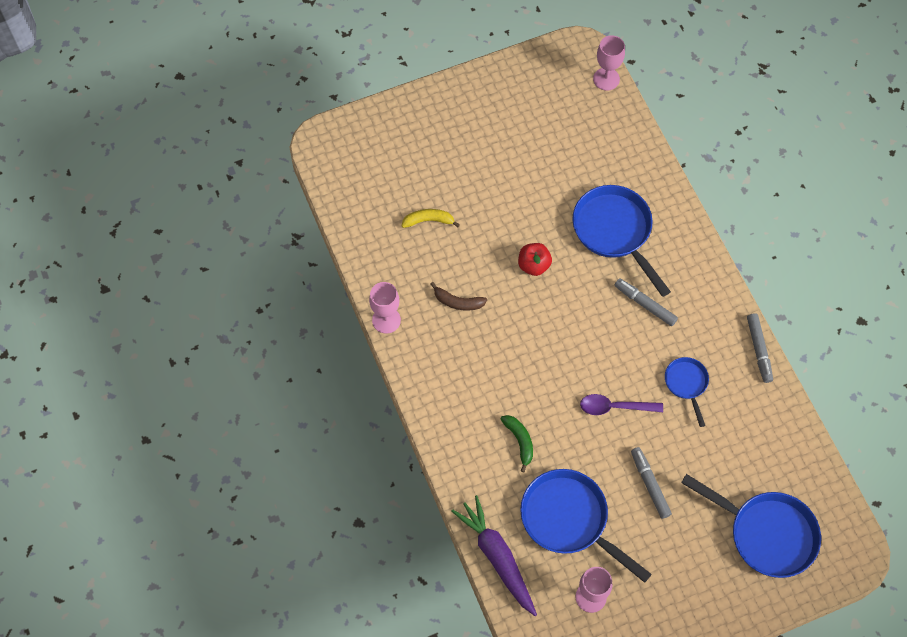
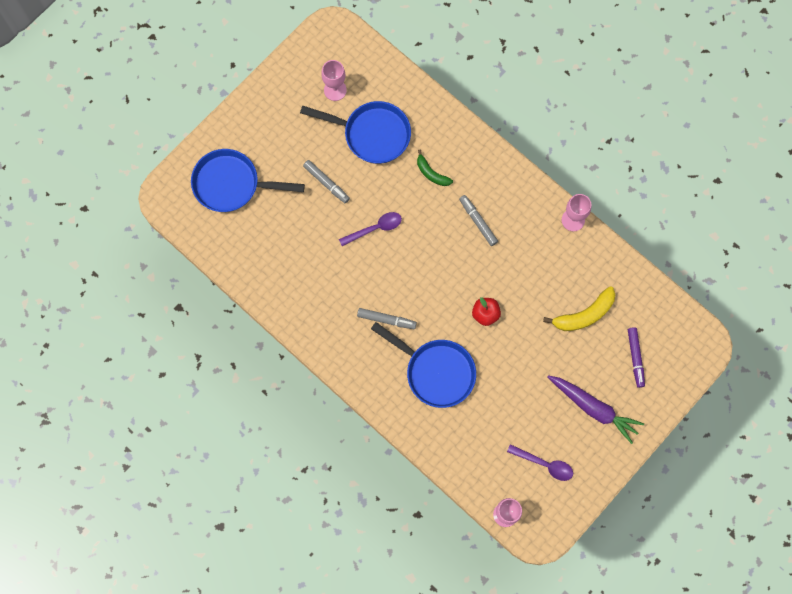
camera: 155 degrees right, 10 degrees up
(399, 159) = (635, 358): none -> purple marker
(428, 221) = (584, 315): yellow banana -> yellow banana, size x1.58
(458, 302) = (528, 258): brown banana -> none
(497, 557) = (409, 88): purple carrot -> purple carrot (593, 408)
(544, 104) = (545, 464): none -> purple spoon
(686, 384) = (329, 269): blue pan -> none
(759, 350) = (286, 321): grey marker -> grey marker (478, 222)

